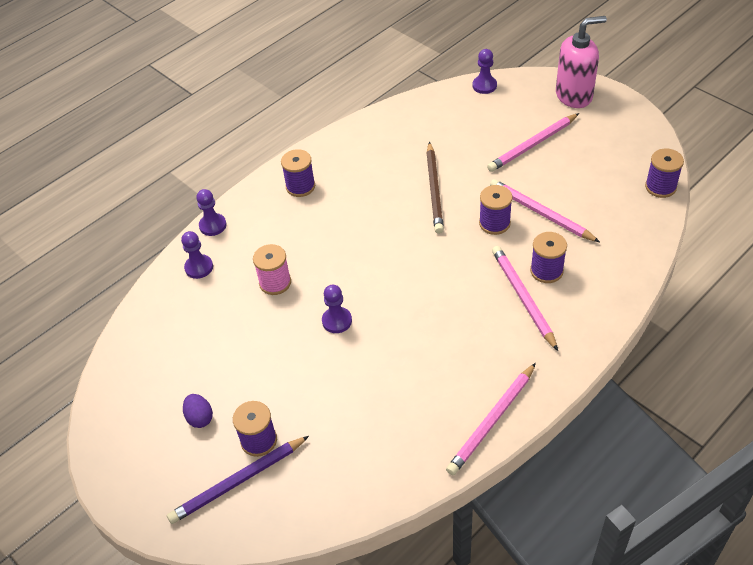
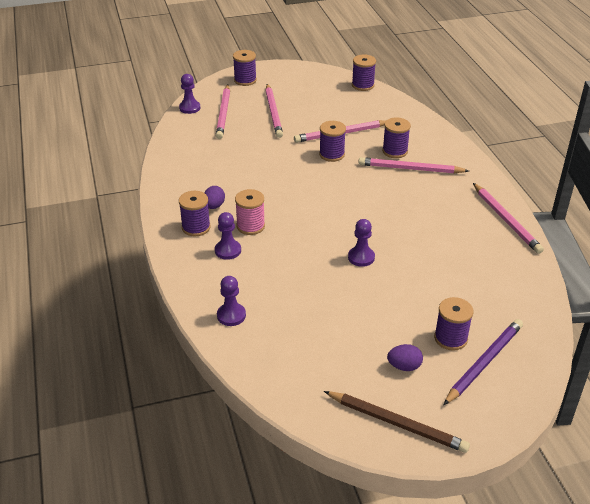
camera: 65 degrees left, 10 degrees down
(213, 225) = (188, 291): purple pawn -> purple pawn (228, 250)
(238, 481) = (484, 363): purple pencil -> purple pencil turned 135 degrees counterclockwise
(275, 282) = (291, 276): pink spool -> pink spool (250, 226)
(340, 182) = (214, 206): none -> purple egg
(434, 189) = (271, 167): brown pencil -> brown pencil (396, 423)
(496, 112) = (223, 113): none -> pink pencil
(574, 95) = (245, 80): pink soap dispenser -> purple spool

